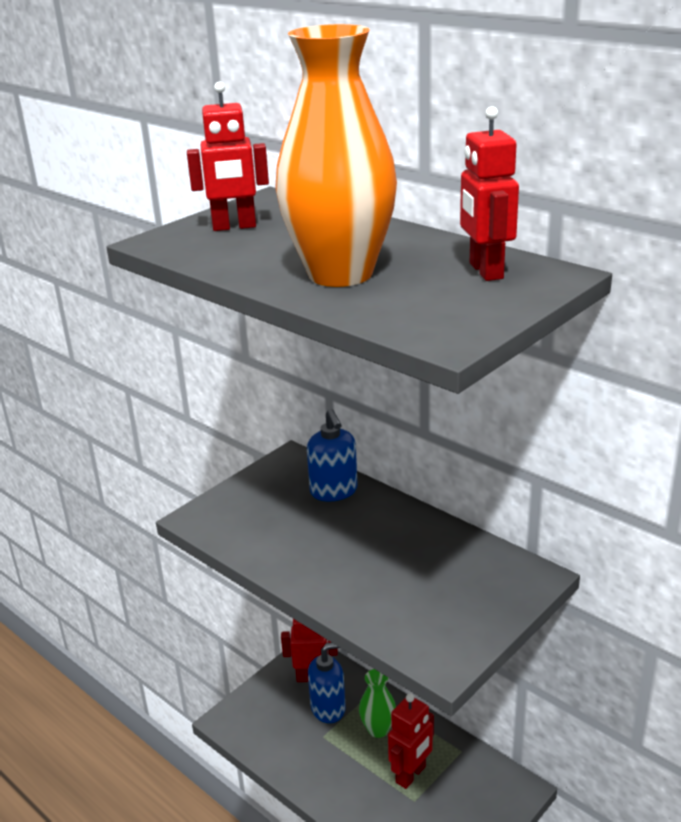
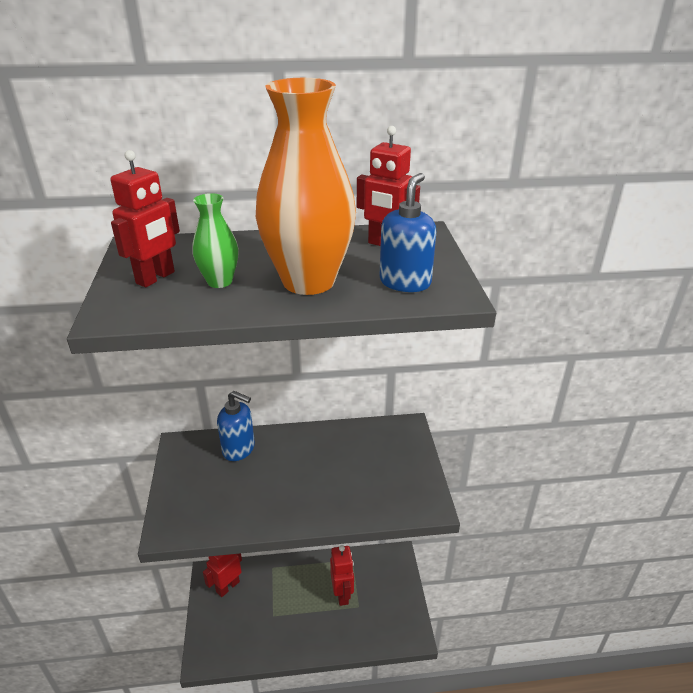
camera: 50 degrees left, 5 degrees up
(328, 708) = (258, 596): blue soap dispenser -> blue soap dispenser (405, 282)
(378, 729) = (299, 585): green vase -> green vase (219, 281)

